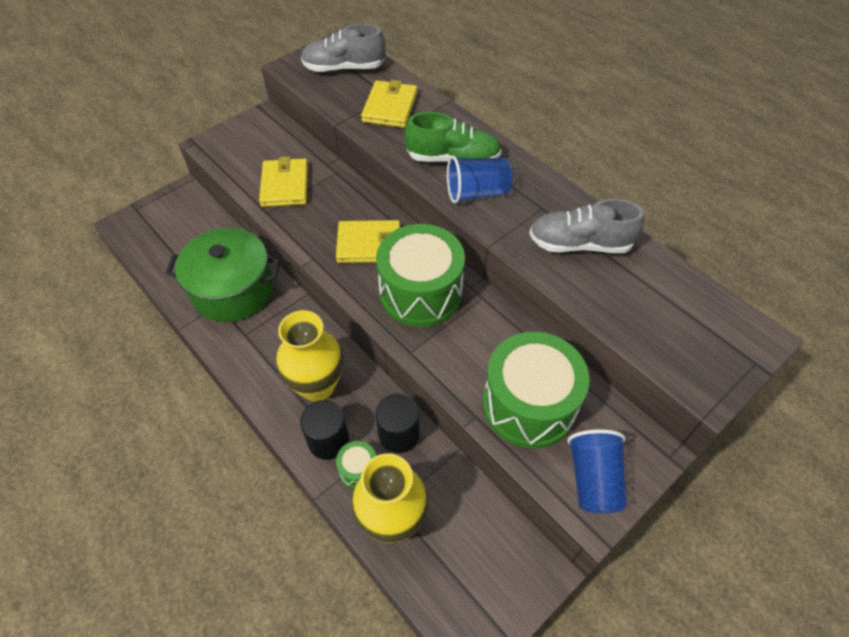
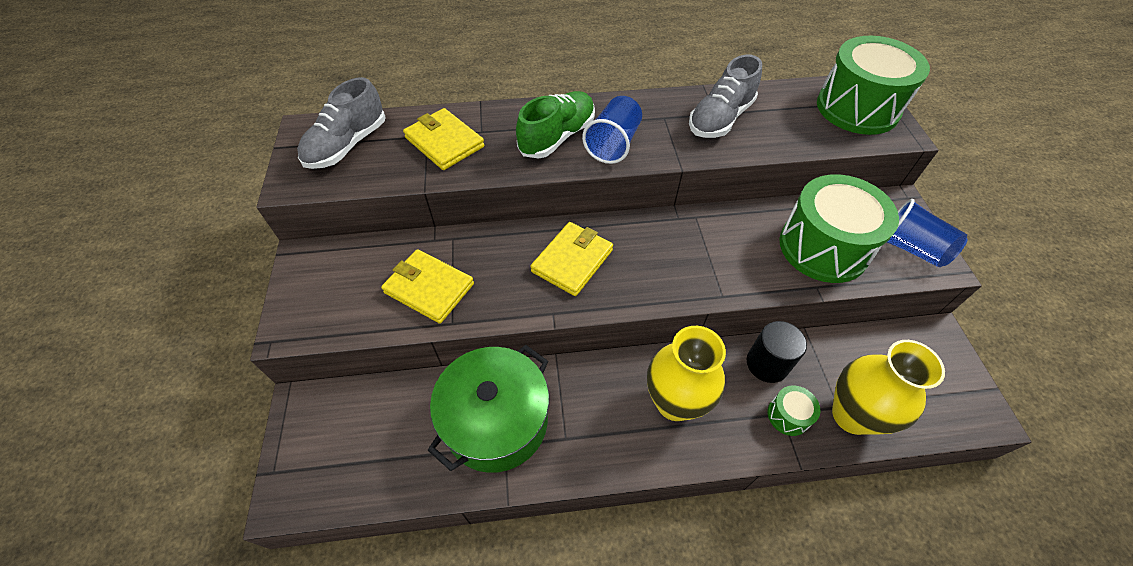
camera: 55 degrees left, 0 degrees up
(328, 440) = (744, 424): black cylinder -> none
(420, 292) = (660, 254): green drum -> green drum (857, 108)

